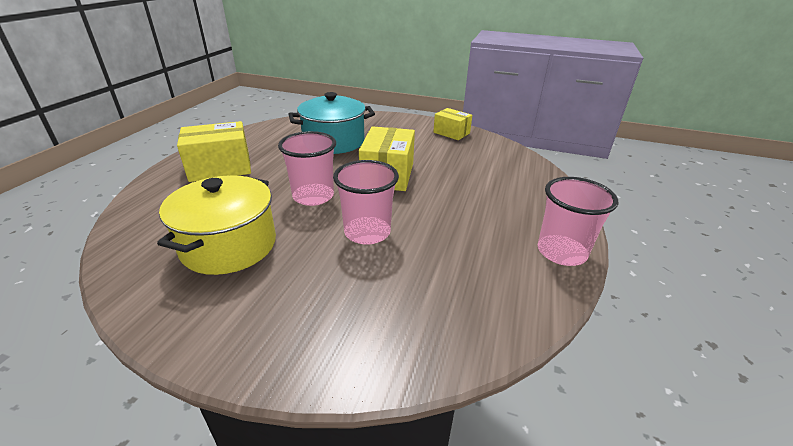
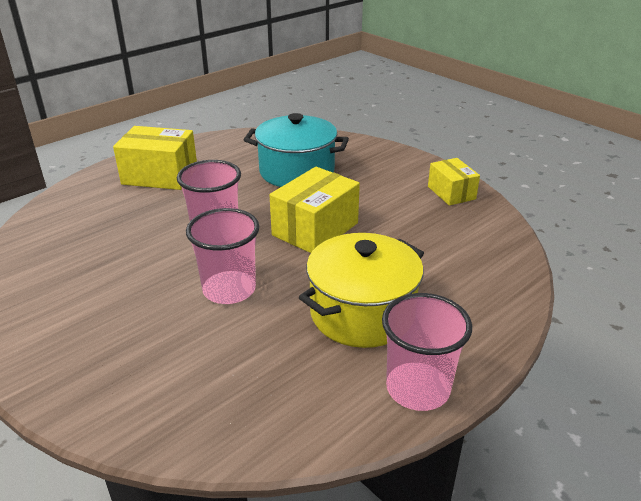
camera: 30 degrees right, 0 degrees up
(229, 245) = (100, 261): yellow pot -> yellow pot (362, 313)

